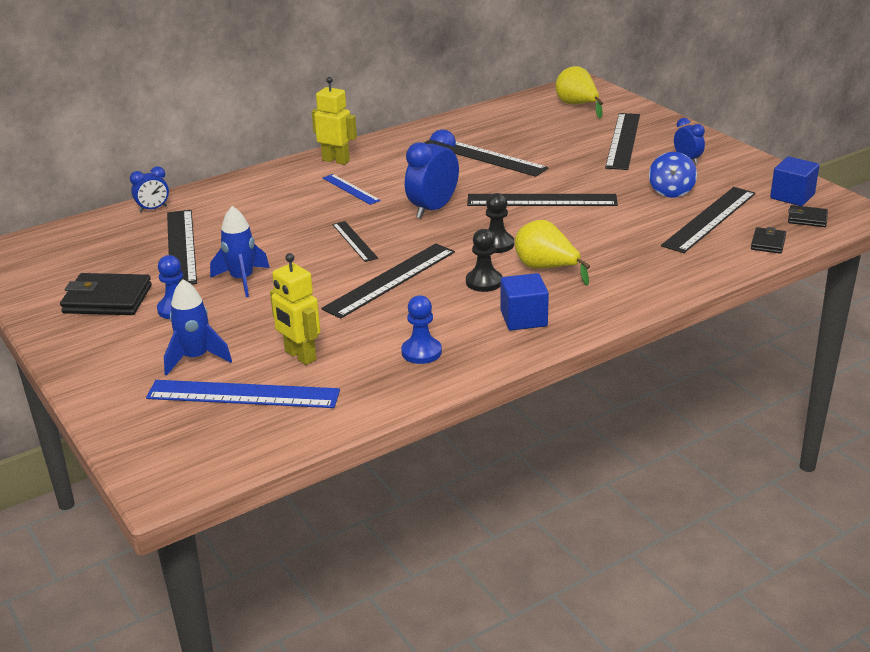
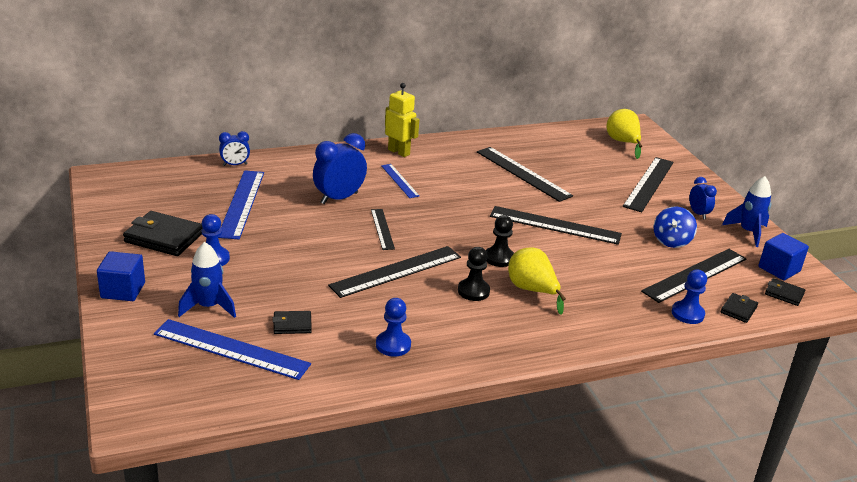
camera: 10 degrees right, 0 degrees up
(181, 247) = (241, 203): black ruler -> blue ruler
(242, 280) = (276, 244): blue rocket -> blue rocket (748, 232)
(300, 356) = (292, 325): yellow robot -> black wallet
(433, 209) = (459, 214): blue clock -> blue clock (339, 198)
(523, 318) = (492, 333): blue cube -> blue cube (123, 290)
(718, 257) = (687, 314): none -> blue pawn

